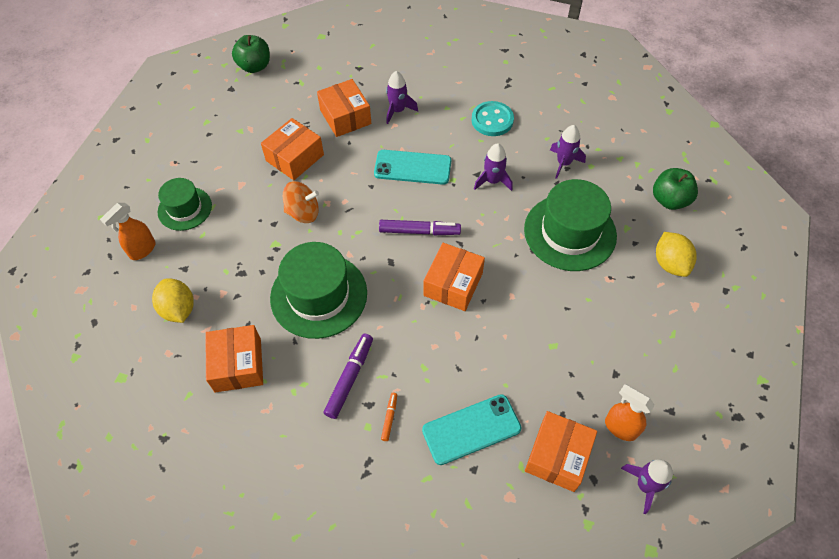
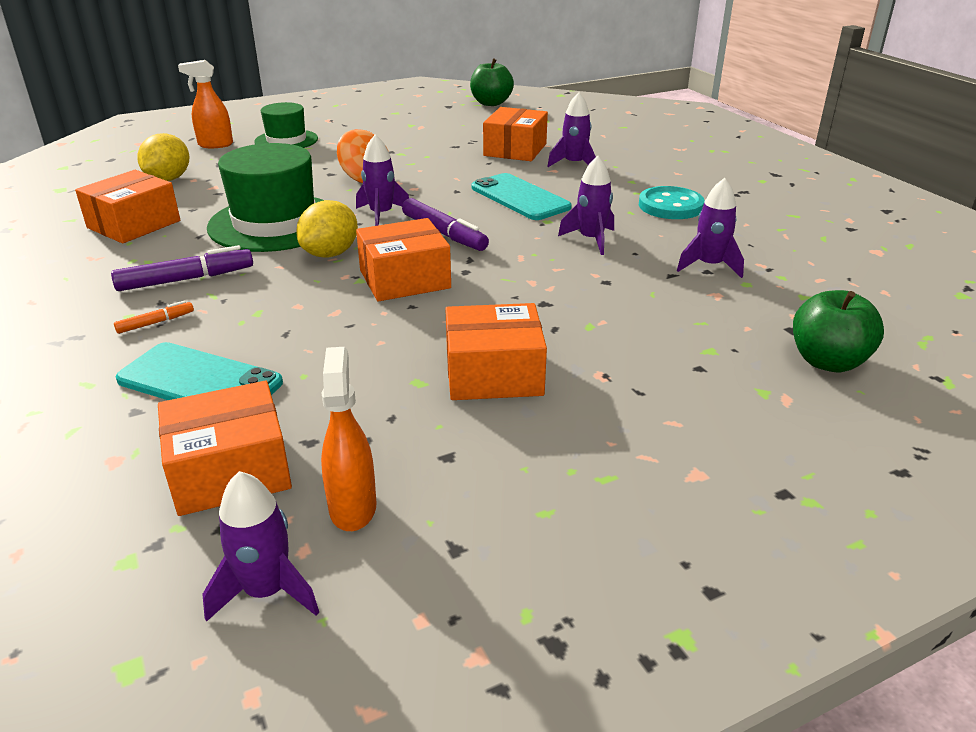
camera: 45 degrees right, 25 degrees down
(295, 158) = (423, 152): orange box -> orange box (493, 373)
(364, 241) = (381, 215): none -> purple rocket
(570, 232) = (617, 314): green hat -> none
(670, 263) = (724, 413): yellow lemon -> yellow lemon (330, 254)

